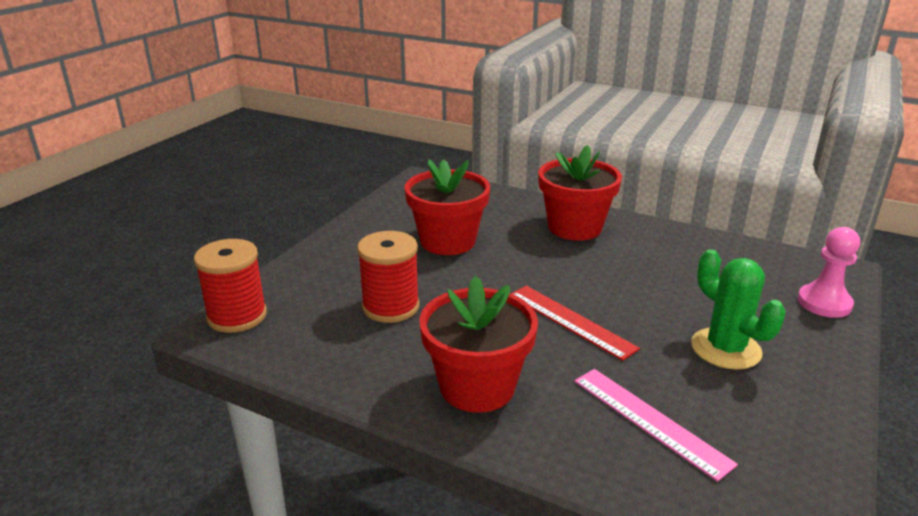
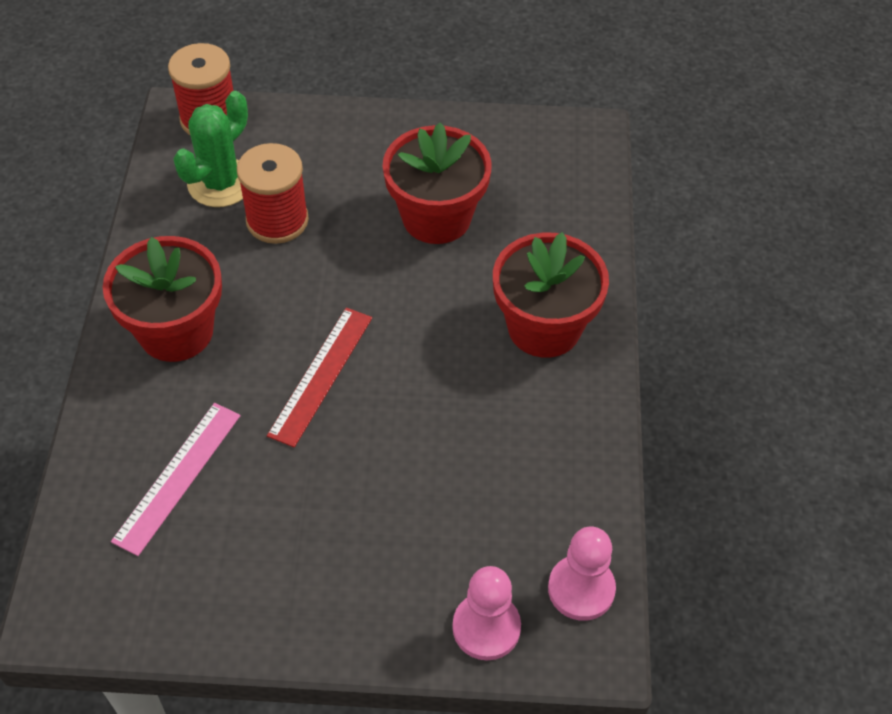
camera: 65 degrees right, 25 degrees up
(725, 349) = (330, 528): green cactus -> green cactus (220, 183)
(794, 263) = (581, 589): none -> pink pawn

